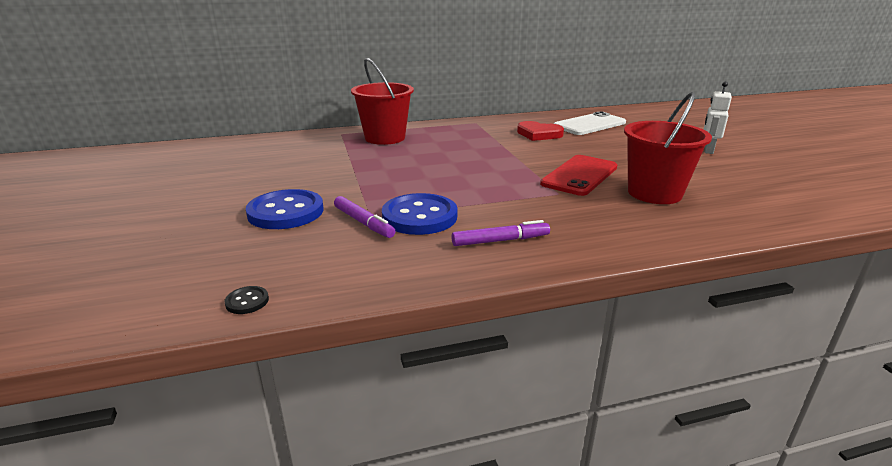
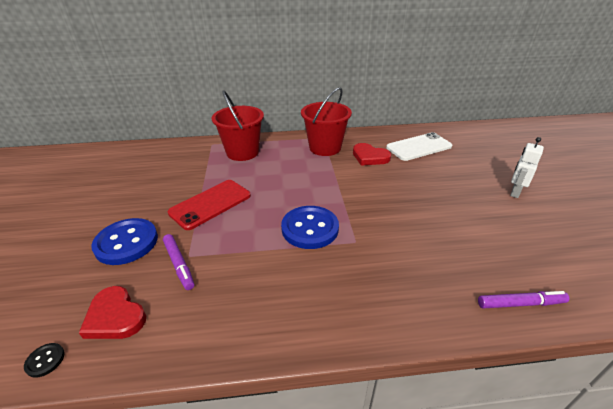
camera: 10 degrees right, 10 degrees up
(311, 264) = (115, 316): none -> red heart
(419, 217) = (226, 261): blue button -> blue button (310, 228)
(500, 241) = (280, 304): purple marker -> purple marker (520, 304)
(579, 175) = (383, 218): red phone -> red phone (210, 204)
(654, 193) = (442, 251): red bucket -> red bucket (325, 148)

